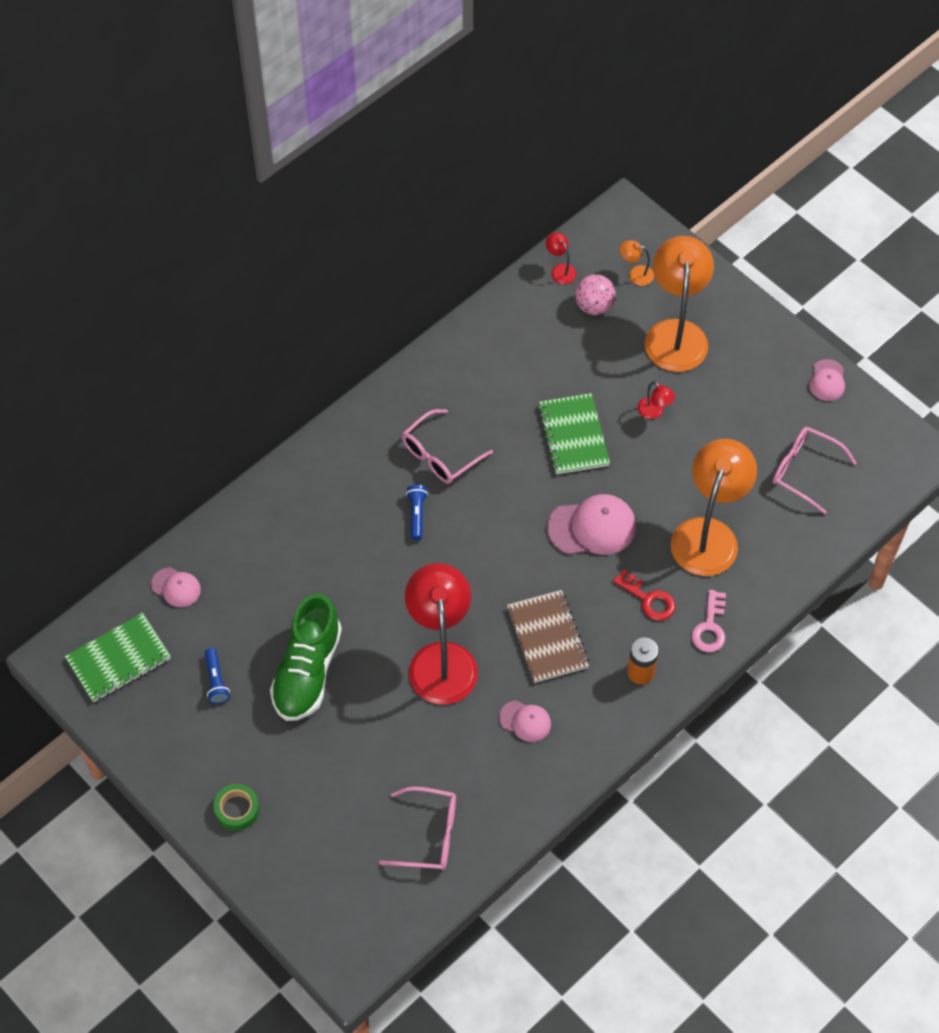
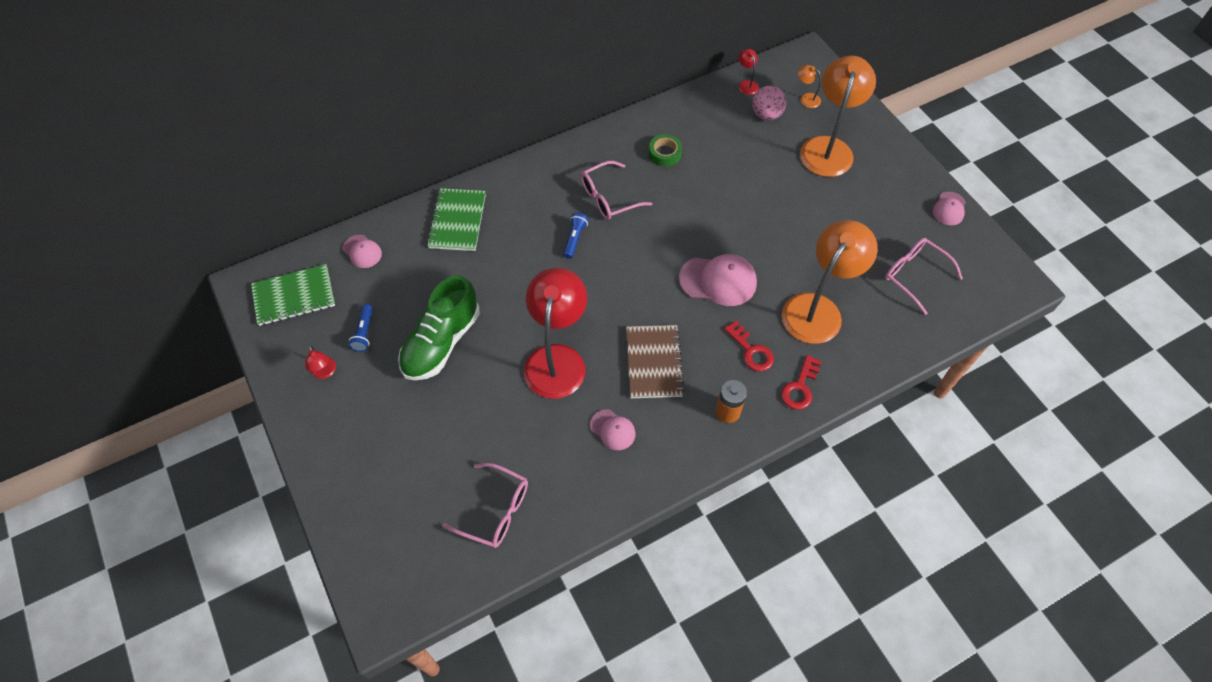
camera: 15 degrees right, 0 degrees up
(237, 809) = (339, 445): green tape -> green tape (665, 153)
(573, 435) = (722, 206): green notebook -> green notebook (457, 221)
(654, 412) = (795, 202): red lamp -> red lamp (325, 372)
(710, 627) = (800, 387): pink key -> red key

